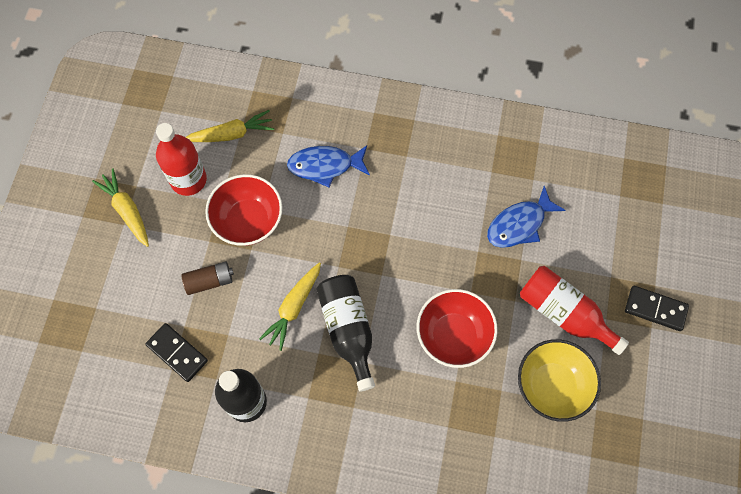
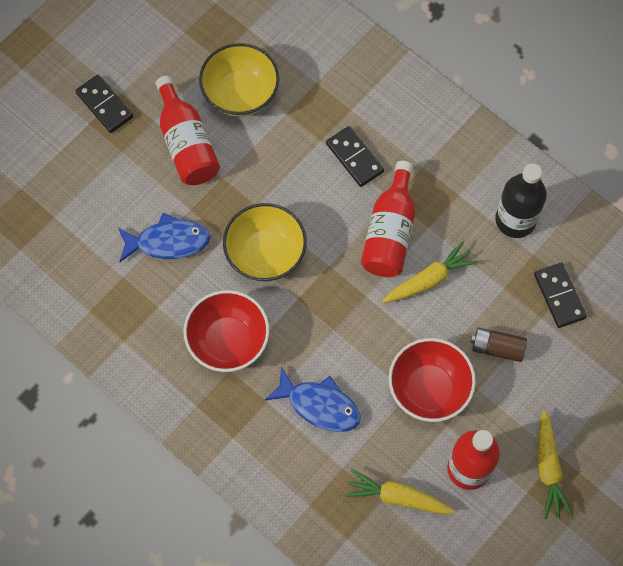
camera: 150 degrees left, 0 degrees up
(348, 330) = (390, 232): black bottle -> red bottle
(417, 382) = (354, 157): none -> black domino
(437, 256) = (265, 254): none -> yellow bowl
(453, 335) = (297, 177): red bowl -> red bowl (228, 341)

